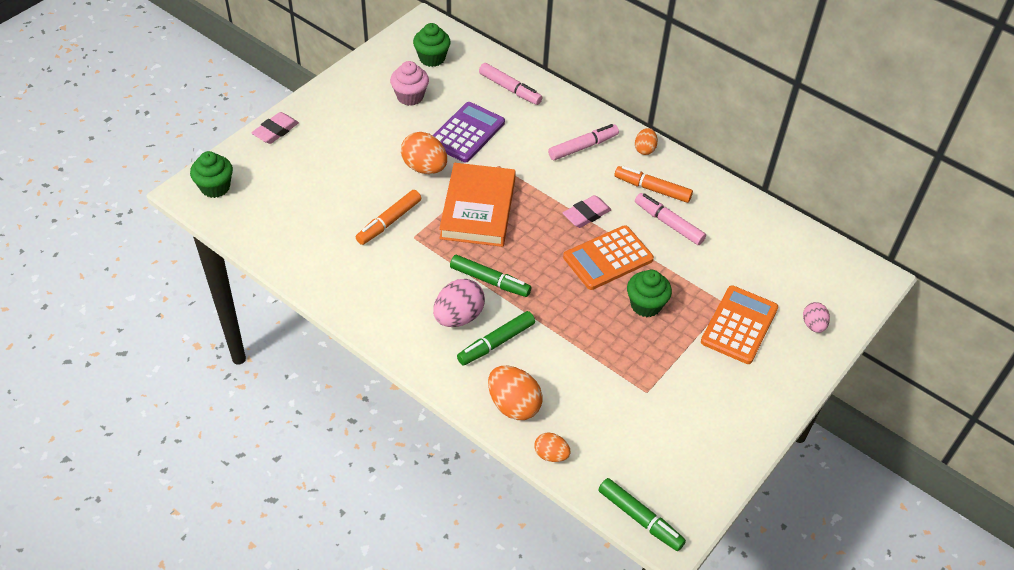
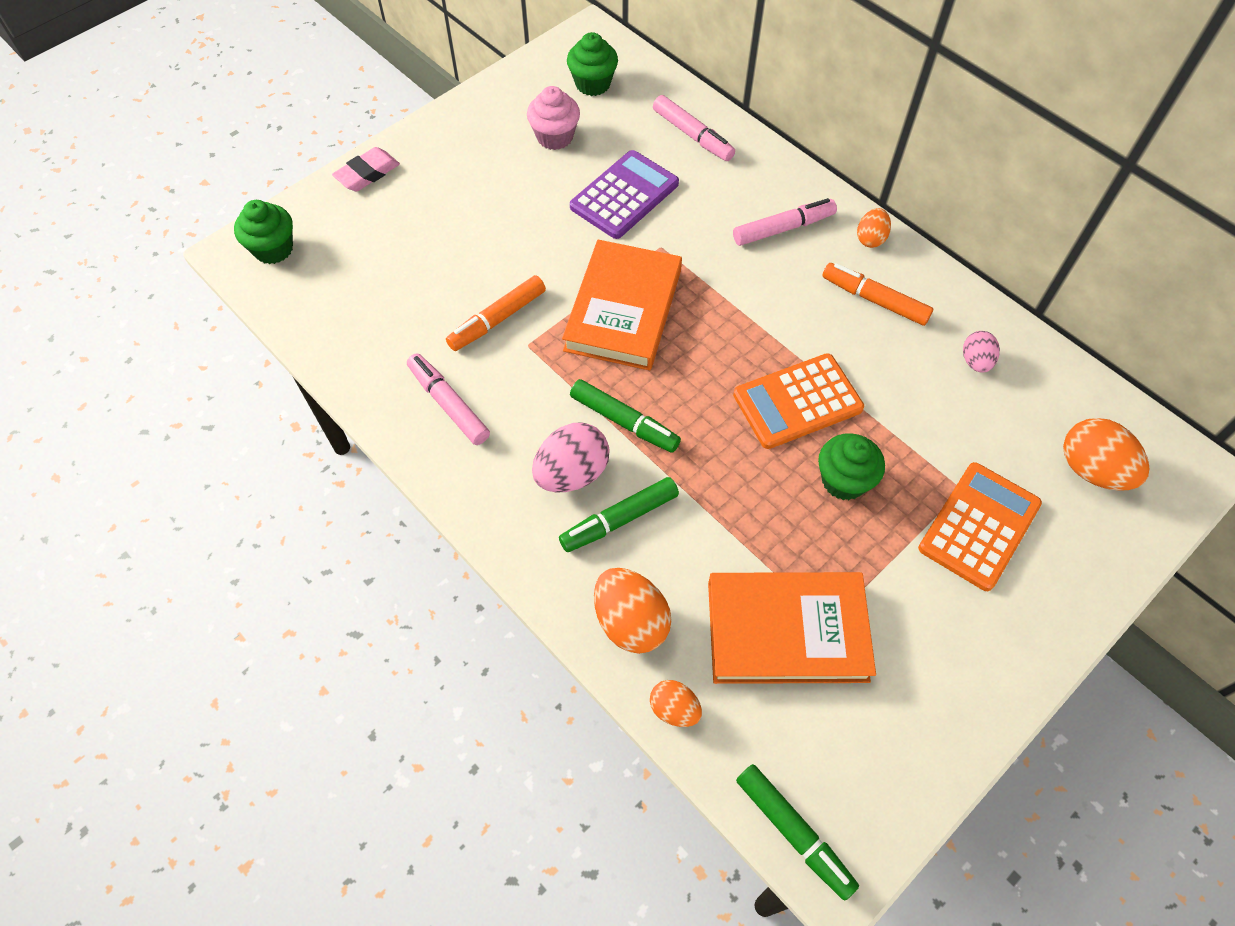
camera: 10 degrees right, 10 degrees up
(424, 167) = (558, 242): orange egg -> orange egg (1092, 470)
(586, 214) = (775, 331): pink eraser -> none
(619, 400) = (787, 631): none -> orange book
(668, 223) = (892, 355): pink marker -> pink marker (448, 404)
(813, 325) = (1091, 537): pink egg -> pink egg (975, 361)

